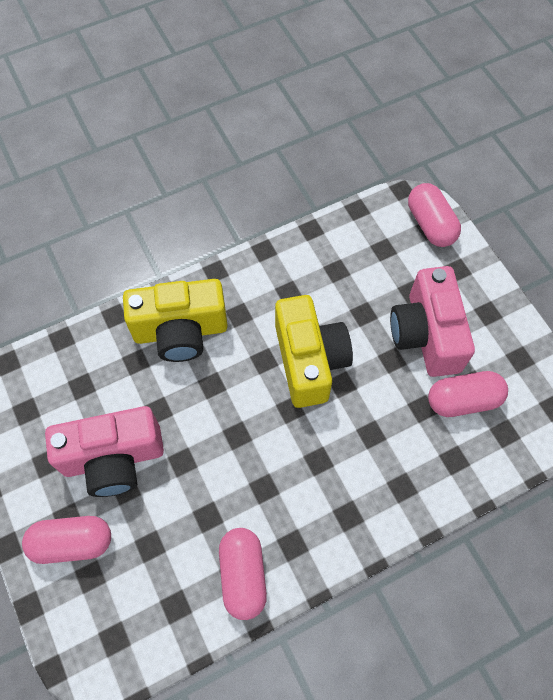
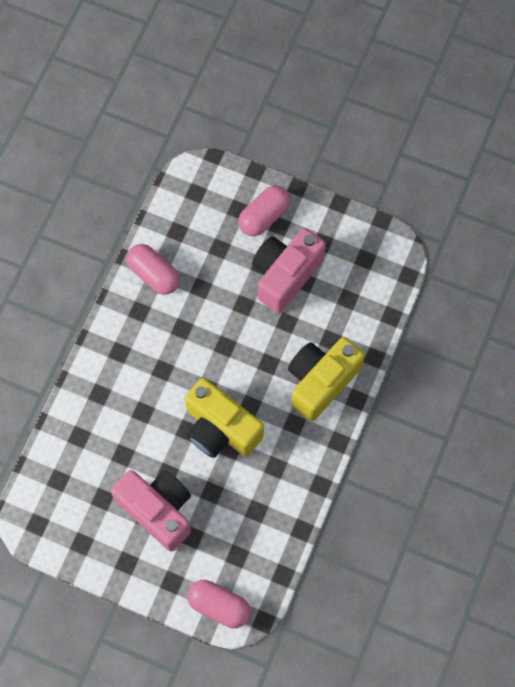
camera: 140 degrees right, 5 degrees up
(463, 400) = (100, 481): pink capsule -> none

